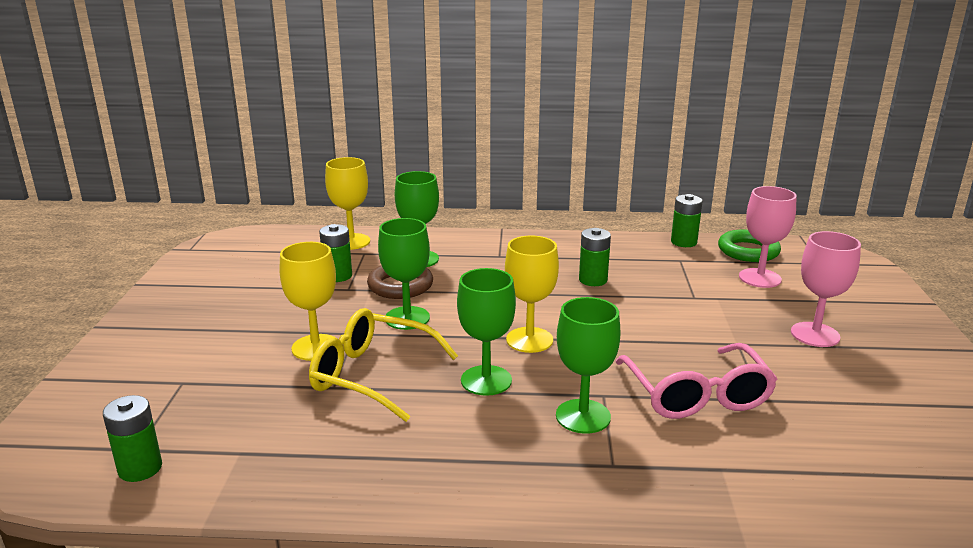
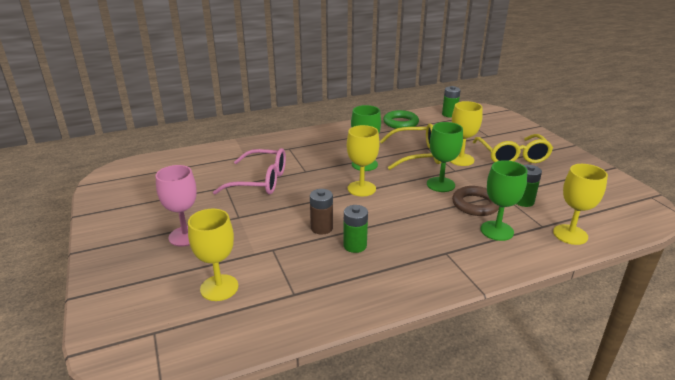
camera: 155 degrees right, 5 degrees up
(228, 332) = (512, 156): none -> yellow glasses
(583, 416) = (310, 160): green goblet -> none
(622, 304) = (321, 228): none -> brown battery
(683, 242) = (297, 326): green battery -> none
(696, 394) = (260, 181): pink glasses -> pink glasses turned 135 degrees clockwise
(748, 251) = (228, 330): green ring -> green ring (400, 123)
(760, 278) = (219, 288): pink goblet -> yellow goblet

